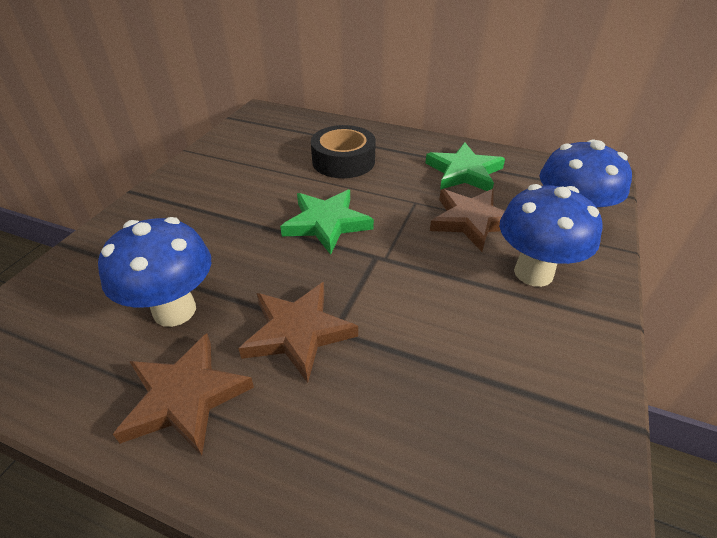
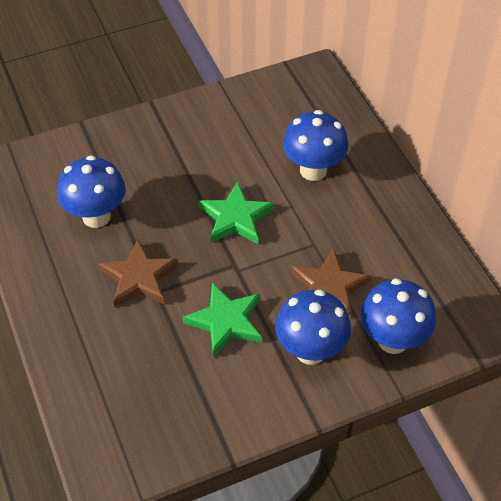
camera: 45 degrees right, 10 degrees up
(185, 397) = (59, 269): brown star -> none
(343, 161) = (313, 170): black tape -> blue mushroom
(464, 172) = (386, 245): green star -> green star (225, 321)

